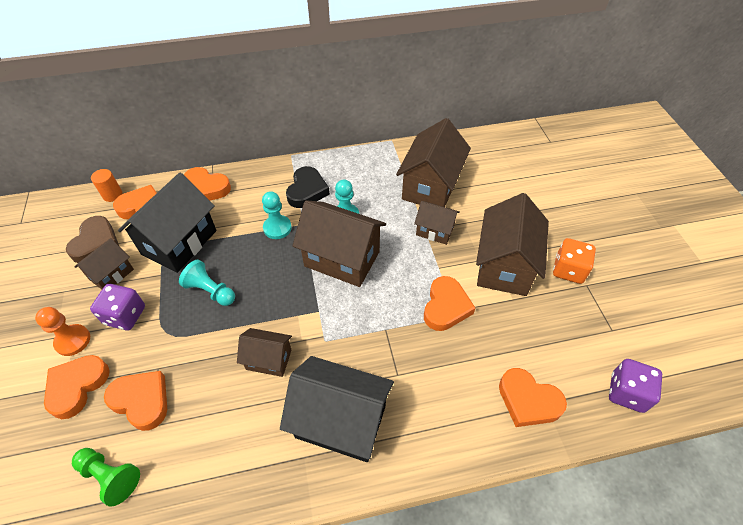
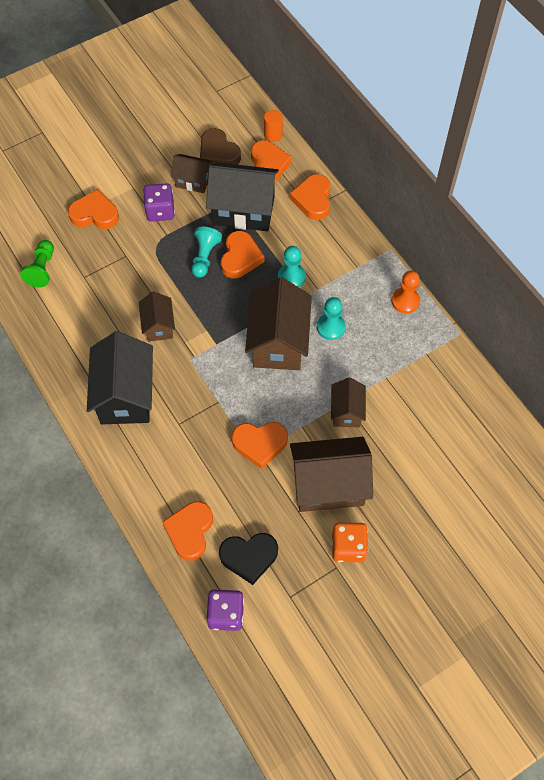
camera: 70 degrees right, 10 degrees up
(73, 341) = (128, 190): orange pawn -> orange pawn (405, 301)
(96, 243) = (218, 153): brown heart -> brown heart turned 60 degrees clockwise
(142, 401) = (98, 259): orange heart -> orange heart (240, 258)
(307, 190) = (348, 282): black heart -> black heart (249, 557)
(430, 187) = (406, 391): brown house -> none

